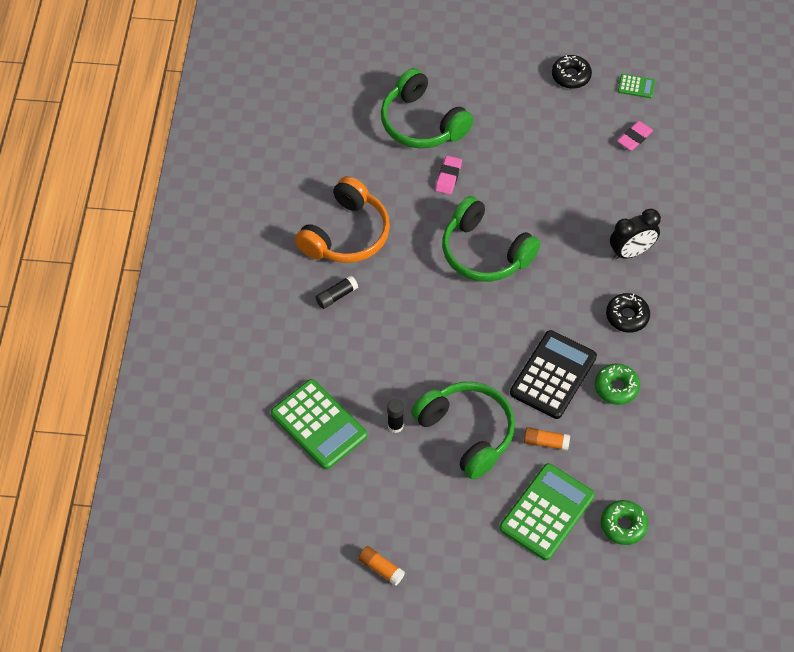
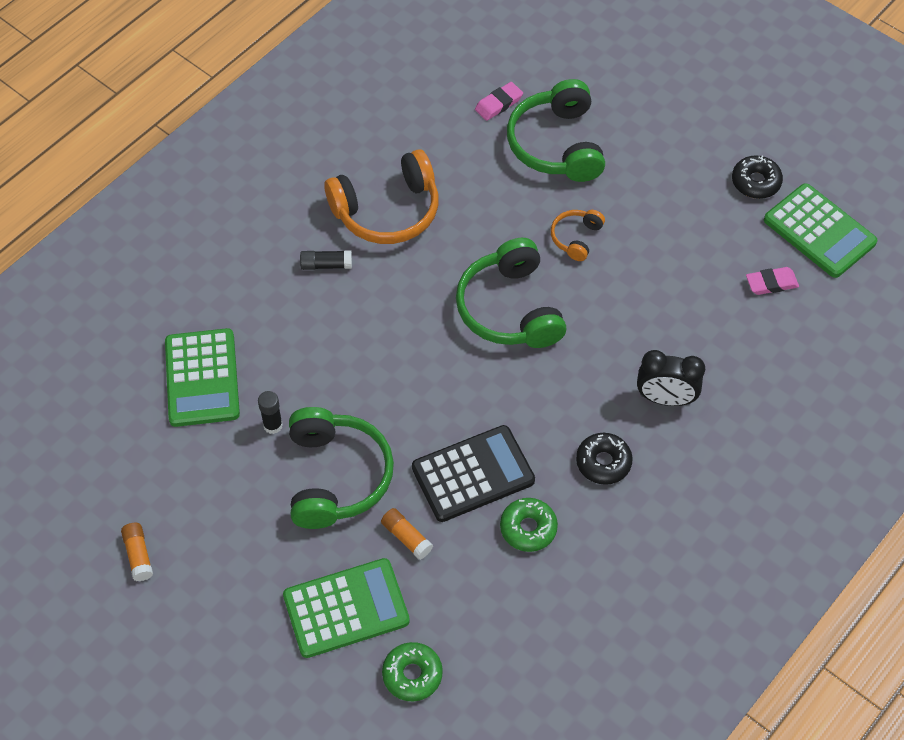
camera: 35 degrees right, 0 degrees up
(448, 177) = (537, 213): pink eraser -> pink eraser (498, 104)
(488, 179) = (576, 238): none -> orange headphones
(636, 86) = (819, 231): green calculator -> green calculator, size x2.18

